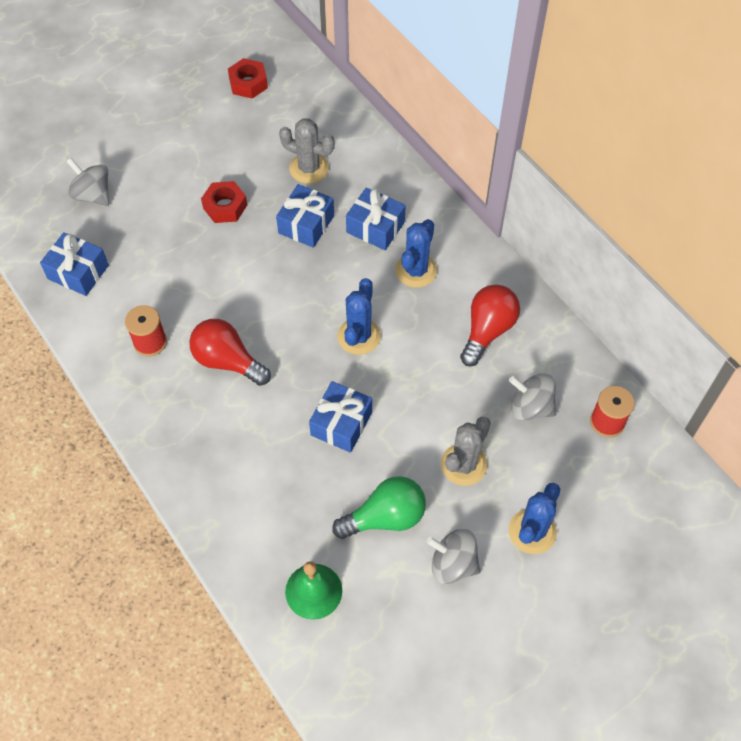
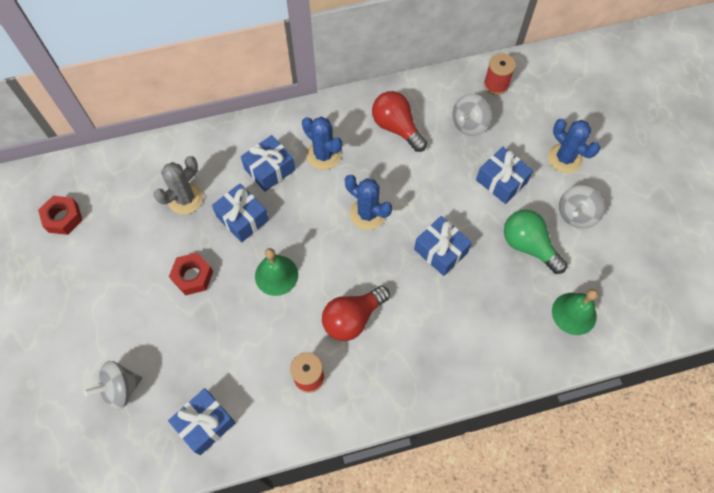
camera: 70 degrees left, 5 degrees up
(252, 276) = (276, 275): none -> green bell
(385, 517) = (528, 246): green light bulb -> green light bulb turned 45 degrees counterclockwise
(464, 464) = (501, 181): grey cactus -> blue gift

